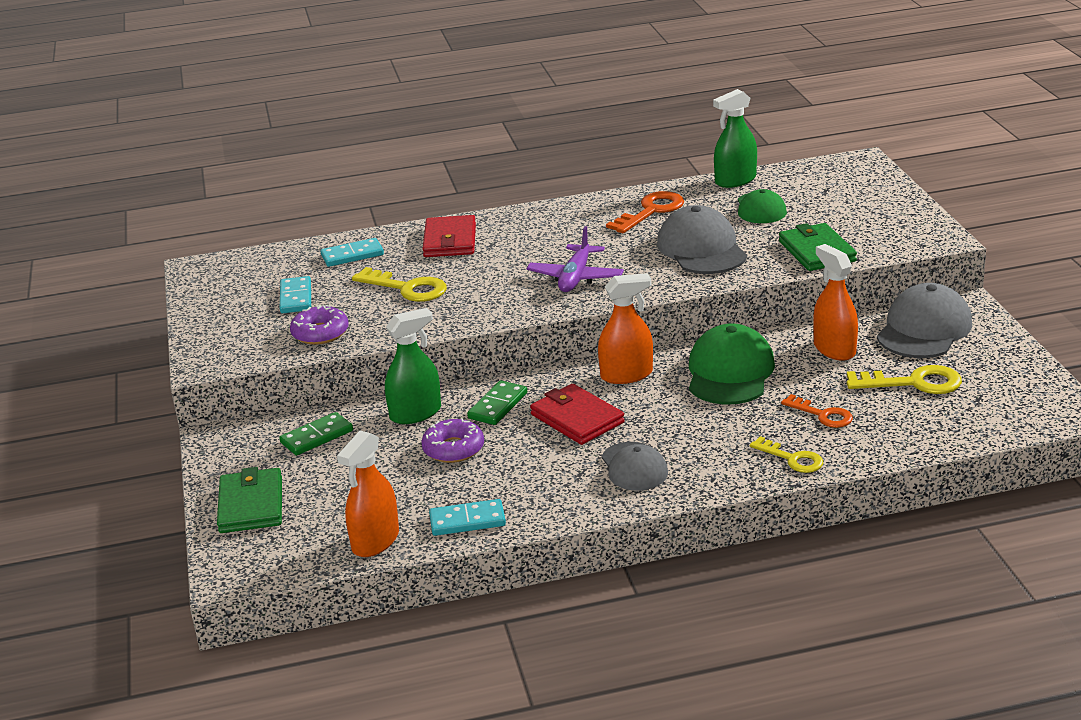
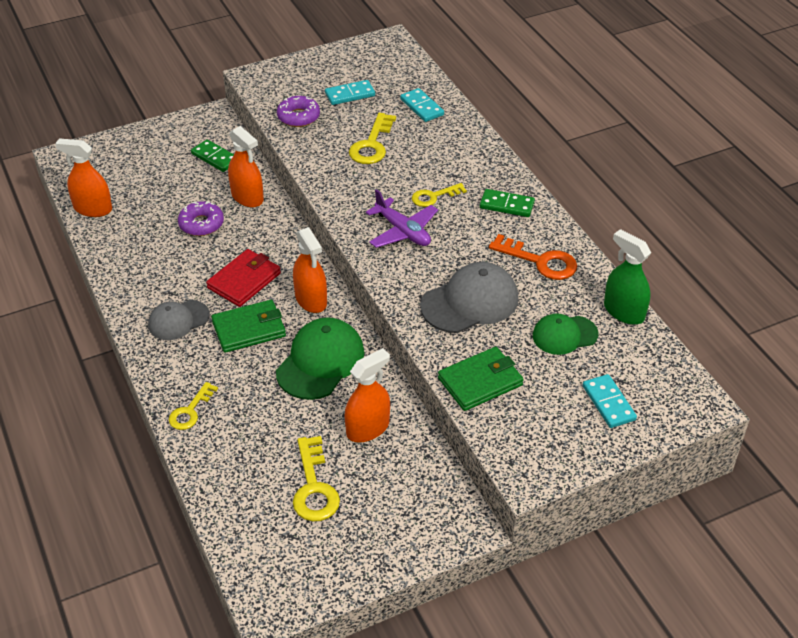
camera: 75 degrees right, 15 degrees up
(251, 505) = (135, 147): green wallet -> green wallet (249, 329)
(415, 413) = (247, 197): green spray bottle -> orange spray bottle
(450, 241) = (456, 152): red wallet -> none
(467, 521) = (113, 246): turquoise domino -> turquoise domino (608, 403)
(498, 406) = (260, 236): green domino -> green domino (506, 205)
(523, 257) = (434, 196): none -> yellow key
(575, 278) = (403, 231): purple plane -> purple plane turned 135 degrees counterclockwise
(730, 372) = (320, 362): green cap -> green cap turned 60 degrees counterclockwise
(822, 415) = (257, 426): orange key -> none
(924, 329) = (413, 493): grey cap -> none

